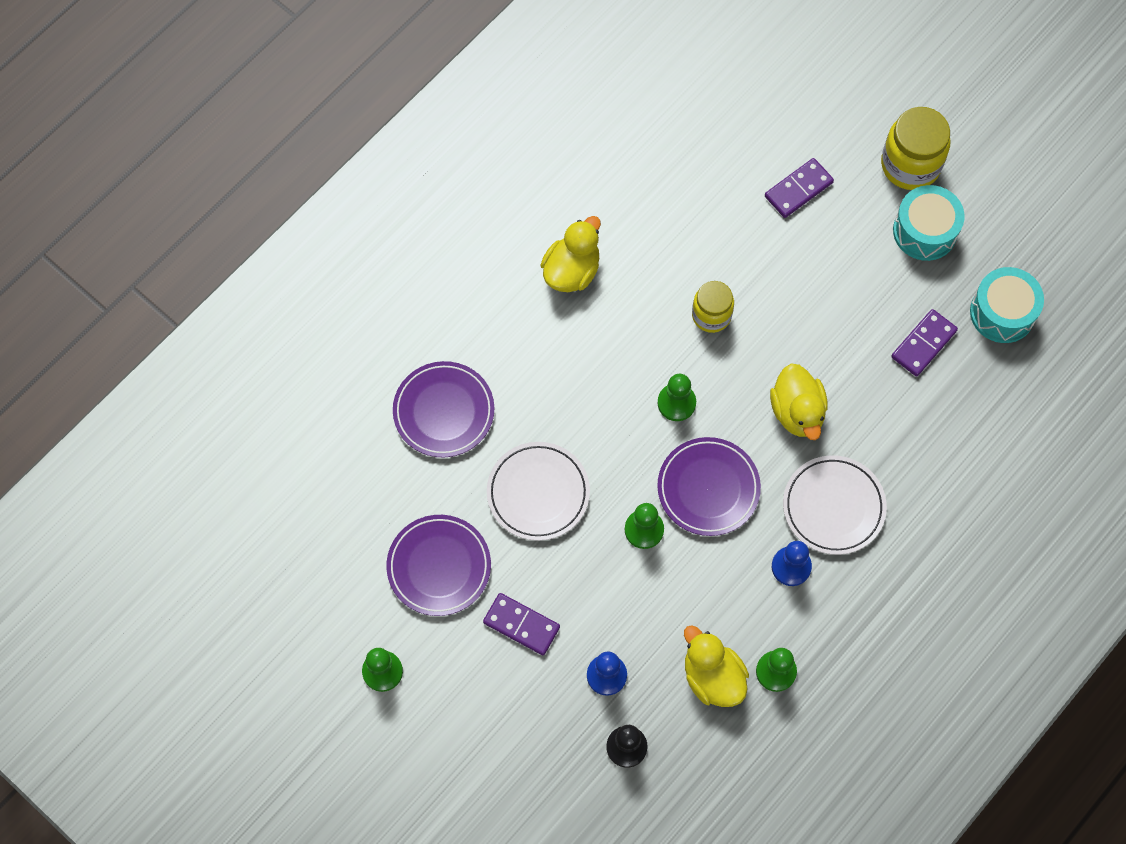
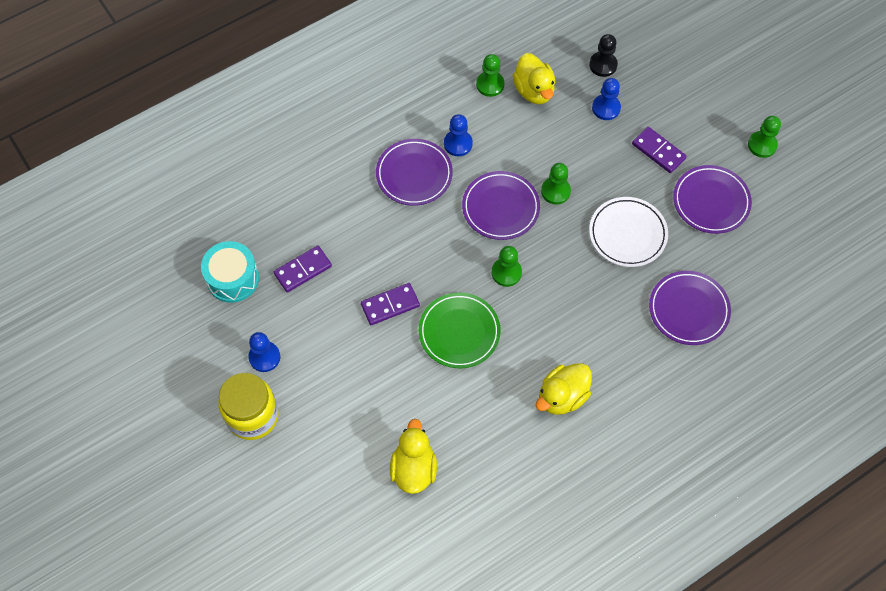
camera: 165 degrees left, 5 degrees down
(711, 315) = (459, 332): yellow jar -> green plate
(797, 411) = (417, 244): yellow duck -> yellow duck (413, 468)
(798, 189) = (353, 418): purple domino -> purple domino (390, 305)
(833, 507) = (414, 174): white plate -> purple plate
(925, 231) = (264, 357): turquoise drum -> blue pawn

